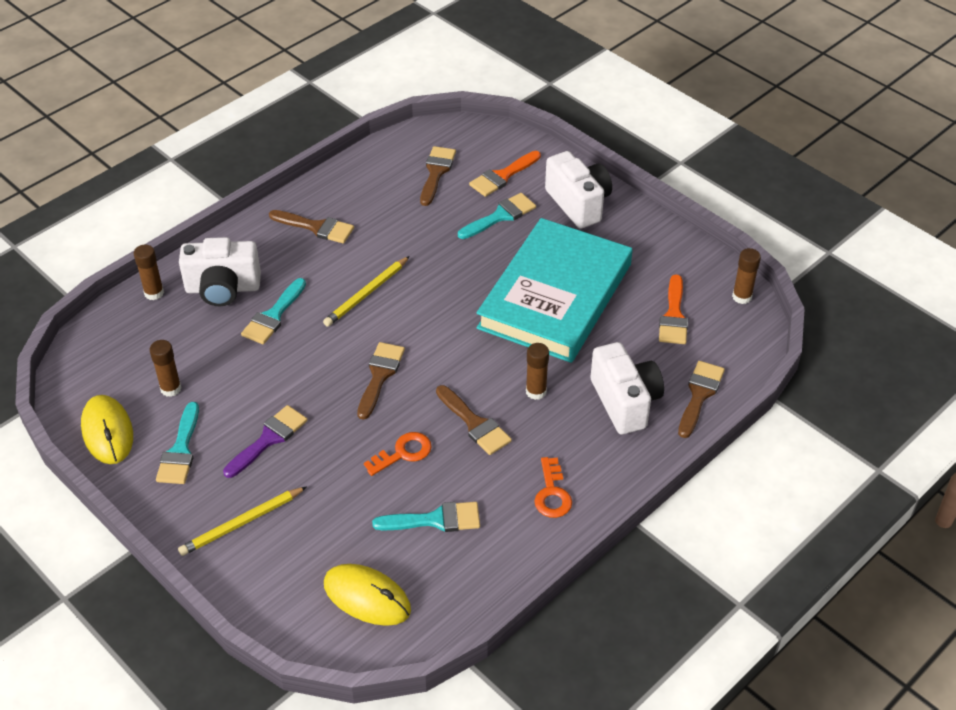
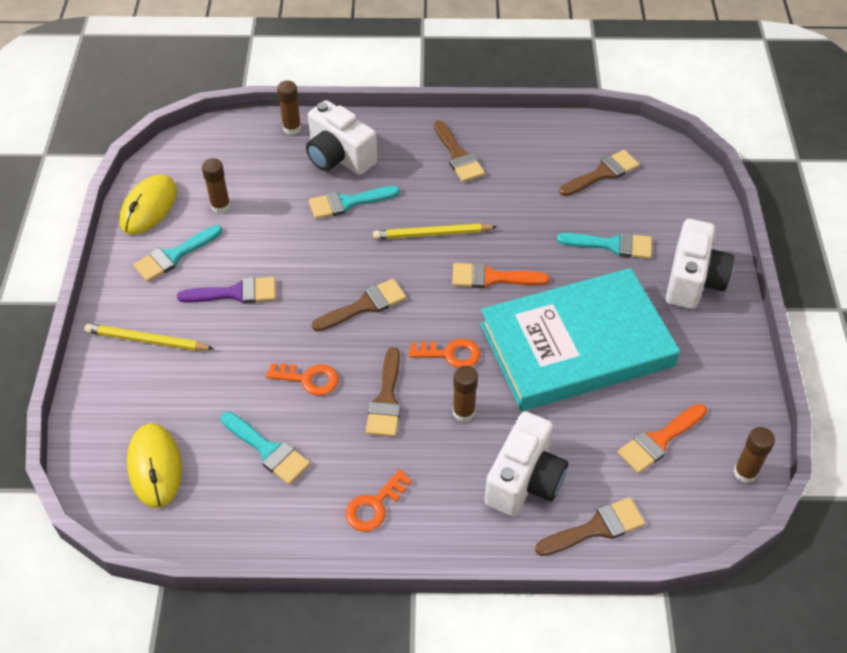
camera: 45 degrees right, 5 degrees up
(481, 362) = (450, 354): none -> orange key
(502, 176) = (654, 213): orange brush -> orange brush (491, 278)

